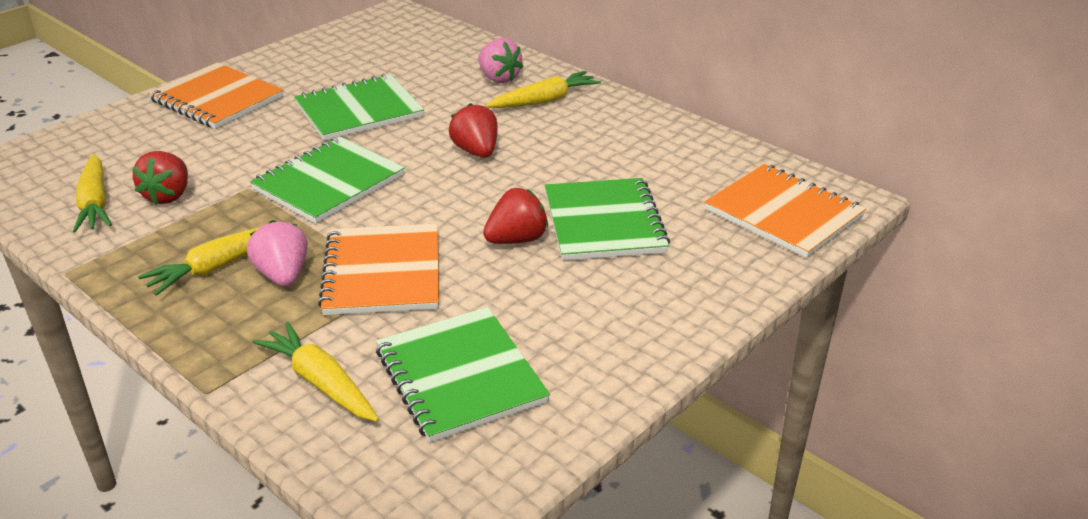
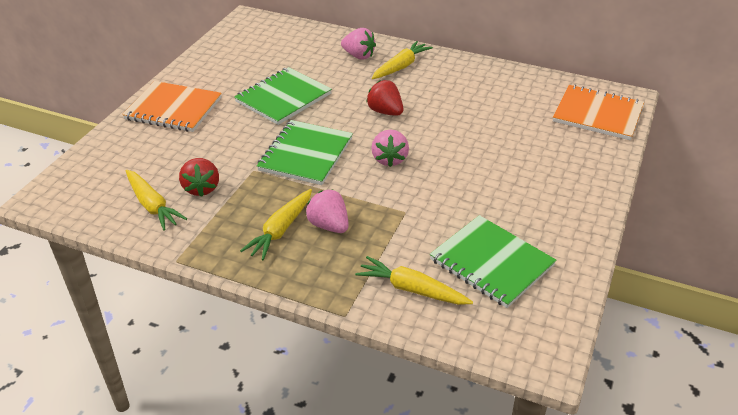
camera: 20 degrees left, 5 degrees up
(383, 272) = (392, 208): orange notebook -> none
(432, 211) = (389, 159): none -> pink strawberry
(516, 239) = (457, 167): red strawberry -> none
(604, 222) = (500, 143): green notebook -> none

